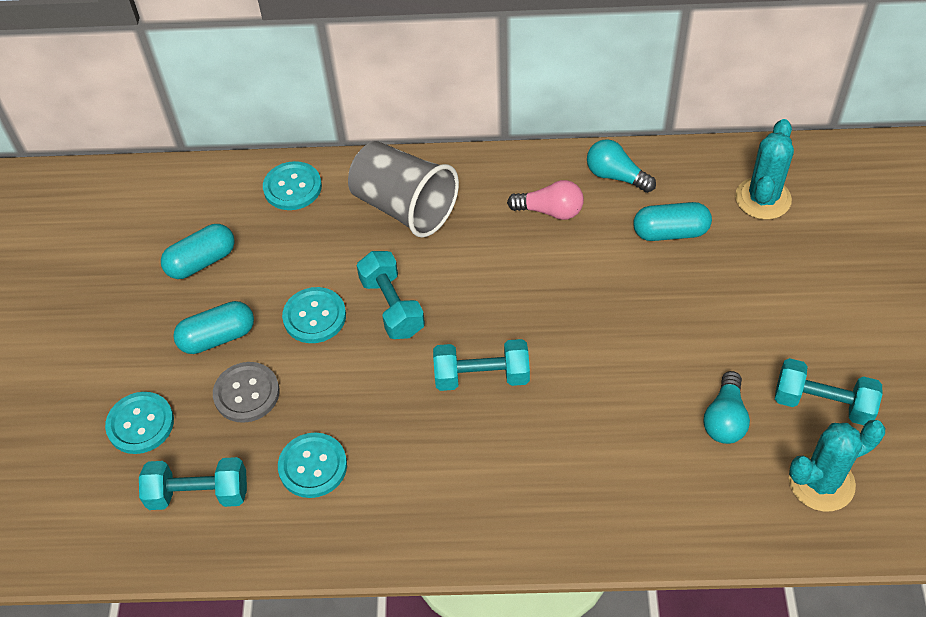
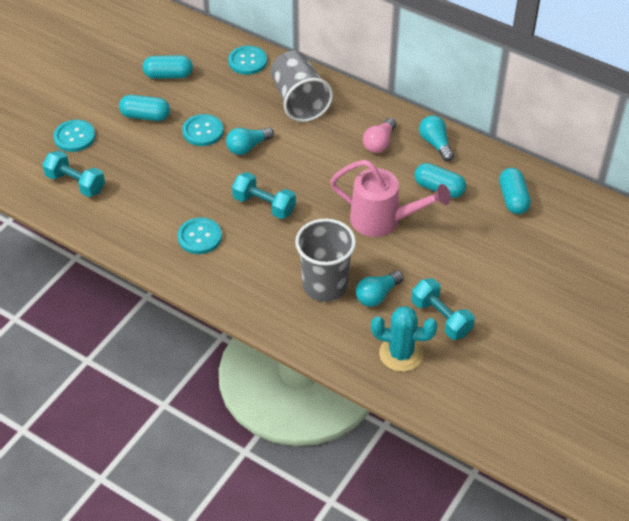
camera: 30 degrees right, 5 degrees down
(246, 393) = (137, 150): grey button -> none
(313, 466) = (140, 201): turquoise button -> turquoise button (199, 237)
(392, 306) = (247, 147): turquoise dumbbell -> turquoise light bulb
(550, 211) = (379, 143): pink light bulb -> pink light bulb turned 75 degrees clockwise
(643, 312) = (383, 220): none -> pink watering can
(652, 444) = (325, 285): none -> grey cup
(763, 198) = (513, 199): turquoise cactus -> turquoise capsule

